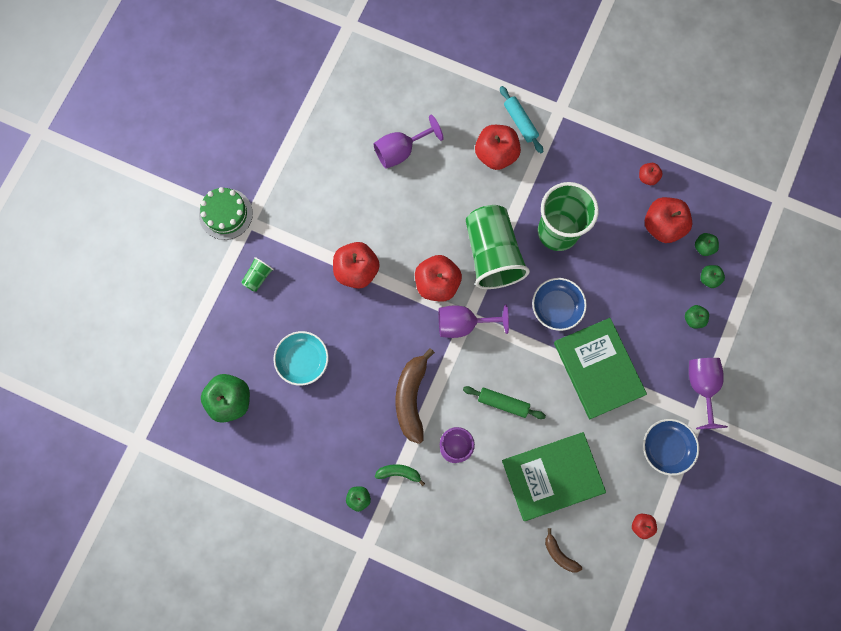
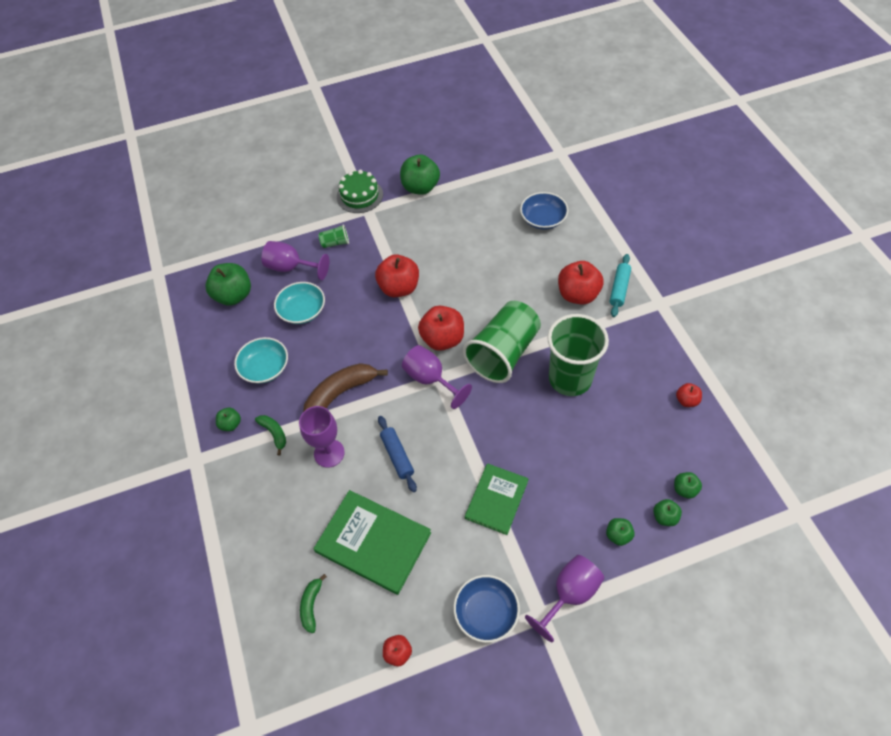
camera: 50 degrees right, 20 degrees down
(269, 160) = (420, 187): none -> green apple
(330, 433) = (265, 368): none -> turquoise bowl
(401, 151) = (511, 243): purple goblet -> purple goblet (291, 268)
(503, 403) = (397, 456): green rolling pin -> blue rolling pin
(556, 307) = (512, 427): blue bowl -> blue bowl (543, 219)
(559, 554) = (311, 605): brown banana -> green banana
(599, 368) = (496, 499): green book -> green book, size x0.66
(662, 226) = (663, 444): red apple -> none

